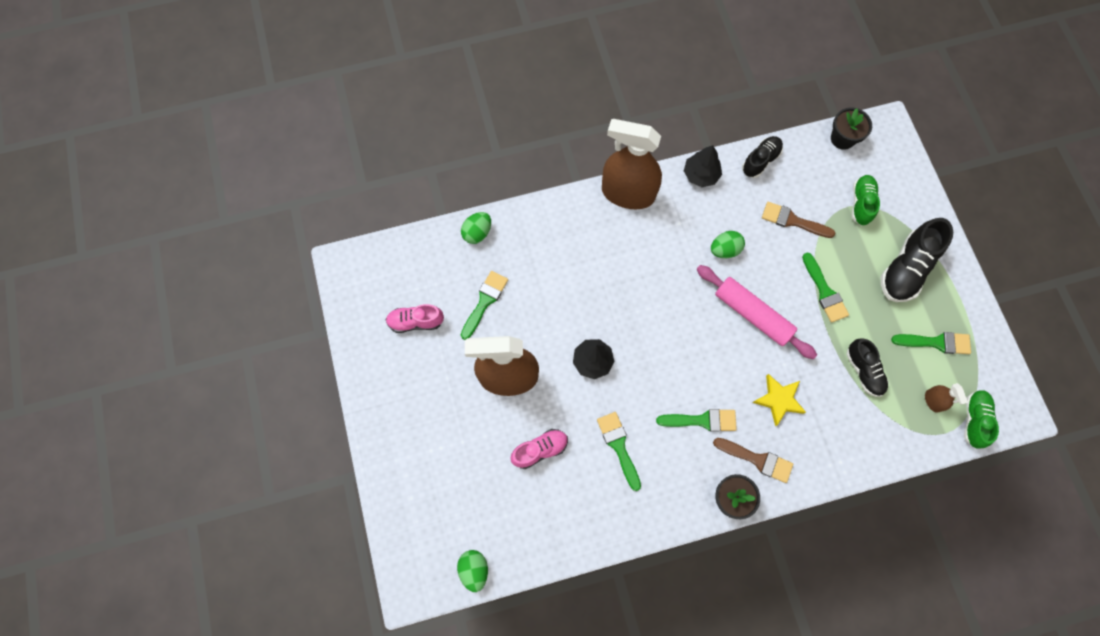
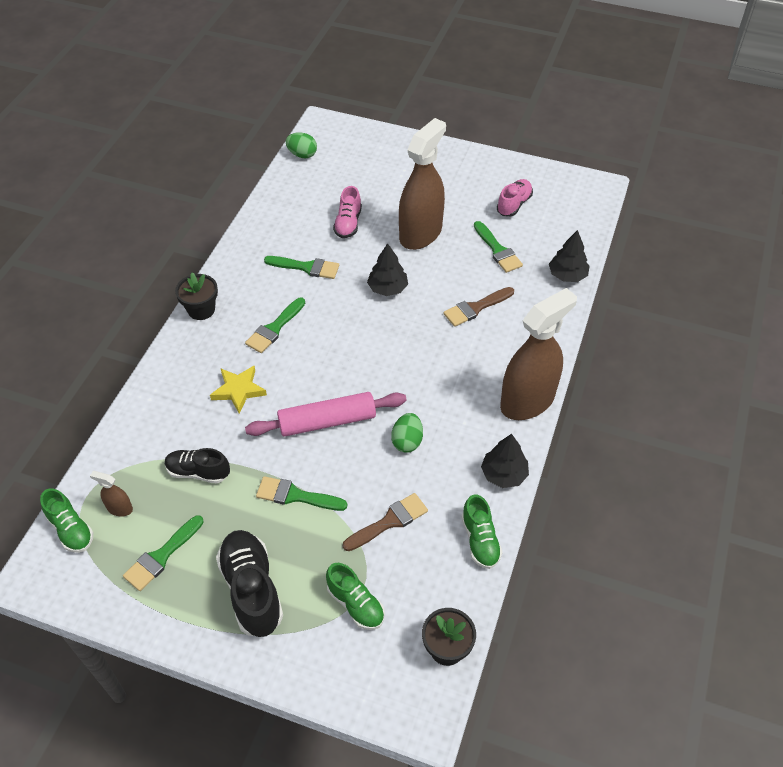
camera: 125 degrees right, 20 degrees down
(477, 233) = (567, 275): green egg -> black tree
(757, 459) = (209, 344): brown brush -> brown brush (475, 308)
(760, 161) = (480, 540): black shoe -> green shoe

